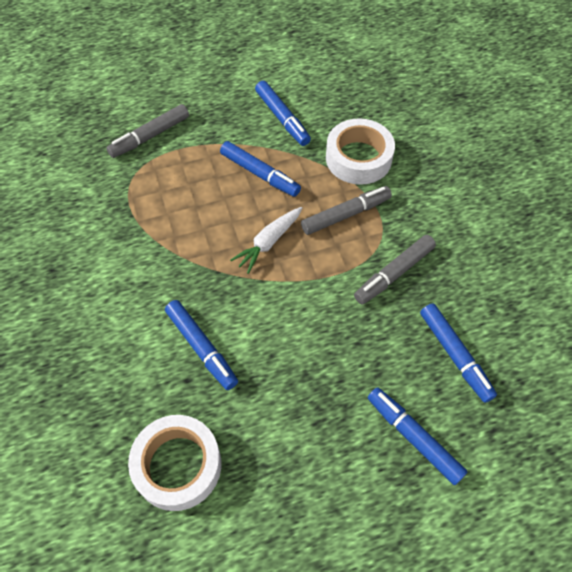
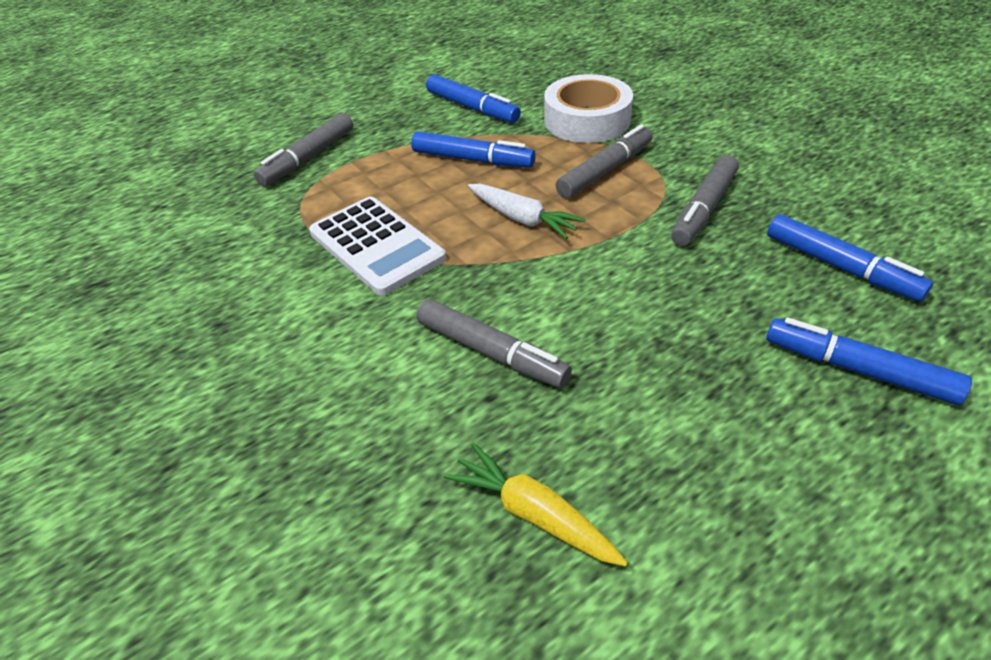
camera: 15 degrees left, 15 degrees down
(166, 235) = (376, 246): none -> white calculator
(178, 465) = (534, 514): white tape -> yellow carrot
(201, 348) = (491, 353): blue marker -> grey marker
(268, 242) = (522, 219): white carrot -> white carrot turned 75 degrees counterclockwise

